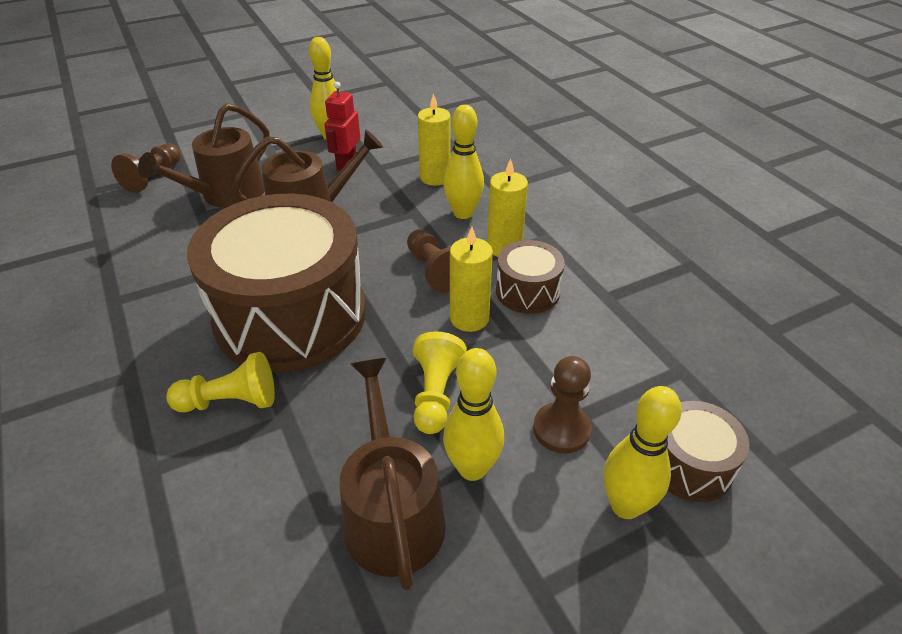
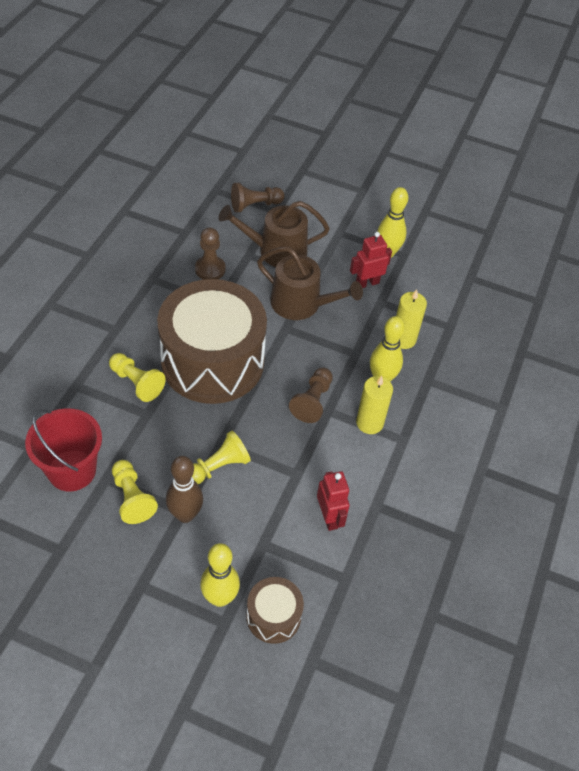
camera: 45 degrees right, 10 degrees up
(274, 562) = (72, 470): none -> red bucket
(392, 513) = (132, 498): brown watering can -> yellow pawn
(469, 318) = (289, 445): yellow candle -> none
(472, 468) = (185, 515): yellow bowling pin -> brown bowling pin
(527, 291) = (340, 460): brown drum -> none
(561, 429) = (245, 540): brown pawn -> brown pawn (210, 269)
(591, 339) = (329, 517): none -> red robot

